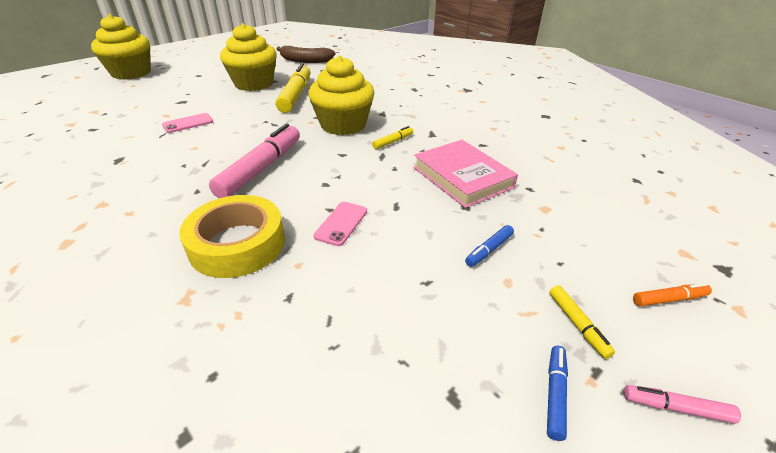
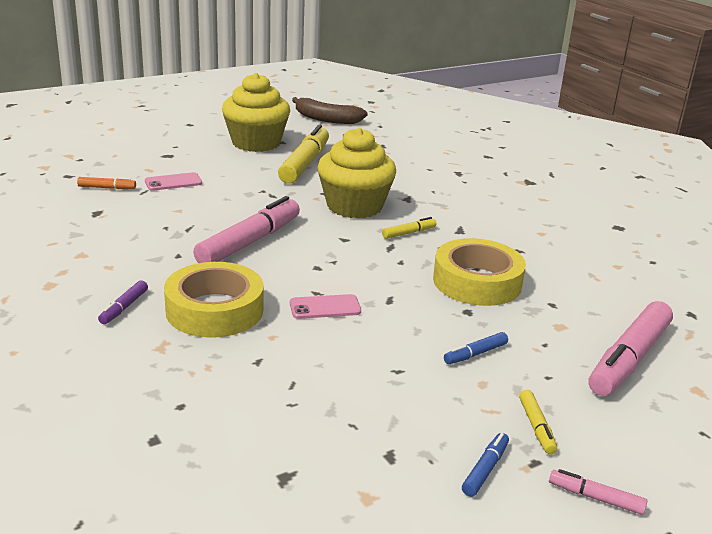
camera: 10 degrees right, 10 degrees down
(131, 73) = (109, 112): yellow cupcake -> none
(144, 257) = (124, 307): none -> purple marker
(341, 223) = (325, 307): pink phone -> pink phone turned 45 degrees clockwise
(462, 177) = (477, 282): pink book -> yellow tape
(615, 231) = (628, 359): none -> pink marker
(669, 299) = (648, 424): orange marker -> orange marker (107, 188)

